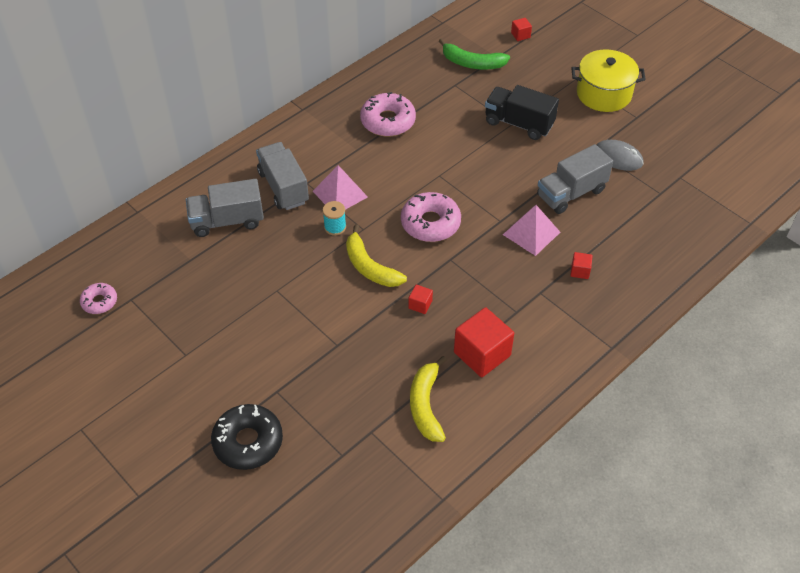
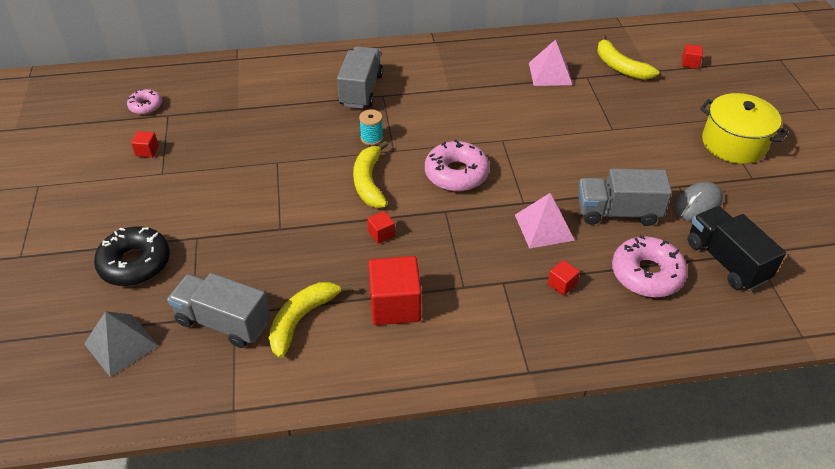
camera: 35 degrees right, 5 degrees down
(149, 342) = (147, 151): none -> red cube
(227, 221) = (293, 94): grey truck -> grey truck (223, 322)
(307, 509) = (121, 344): none -> grey pyramid
(340, 194) = (401, 115): pink pyramid -> pink pyramid (550, 73)
(388, 121) = (498, 79): pink donut -> pink donut (646, 274)
(472, 63) = (620, 67): green banana -> yellow banana
(519, 123) = (620, 132): black truck -> black truck (726, 261)
(618, 157) = (698, 204): grey mouse -> grey mouse turned 75 degrees clockwise

